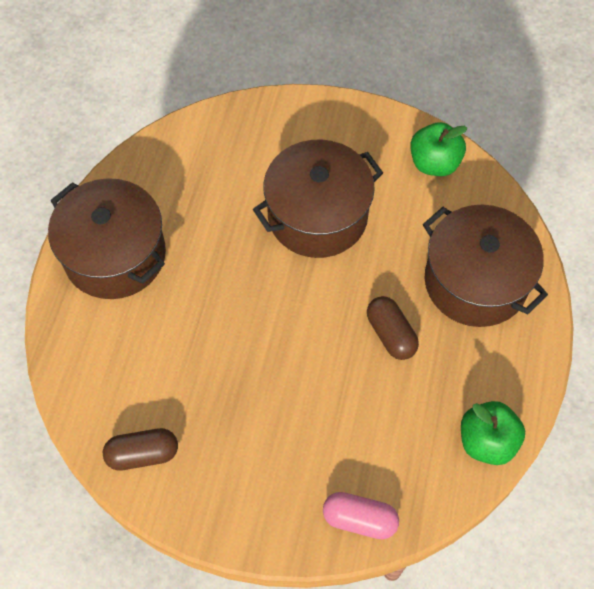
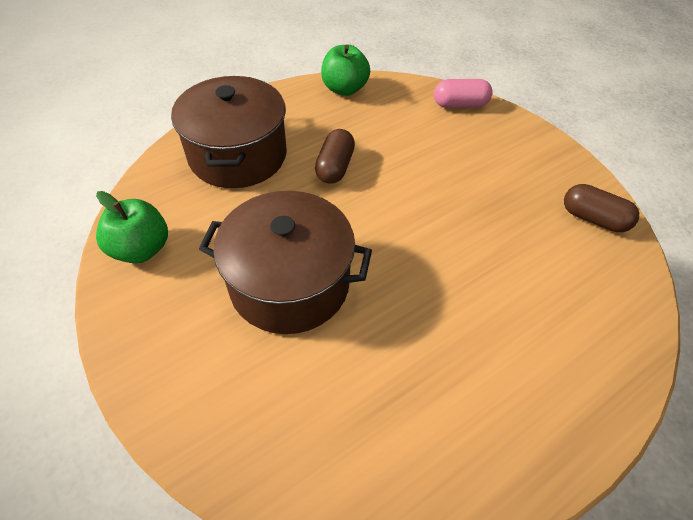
camera: 140 degrees left, 10 degrees down
(115, 255) = (525, 400): brown pot -> none
(359, 519) = (460, 105): pink capsule -> pink capsule turned 60 degrees counterclockwise

